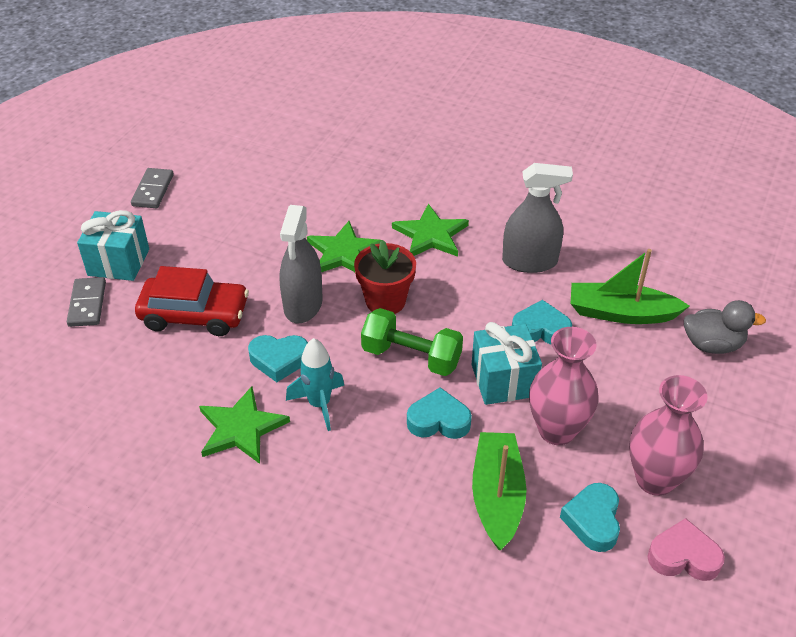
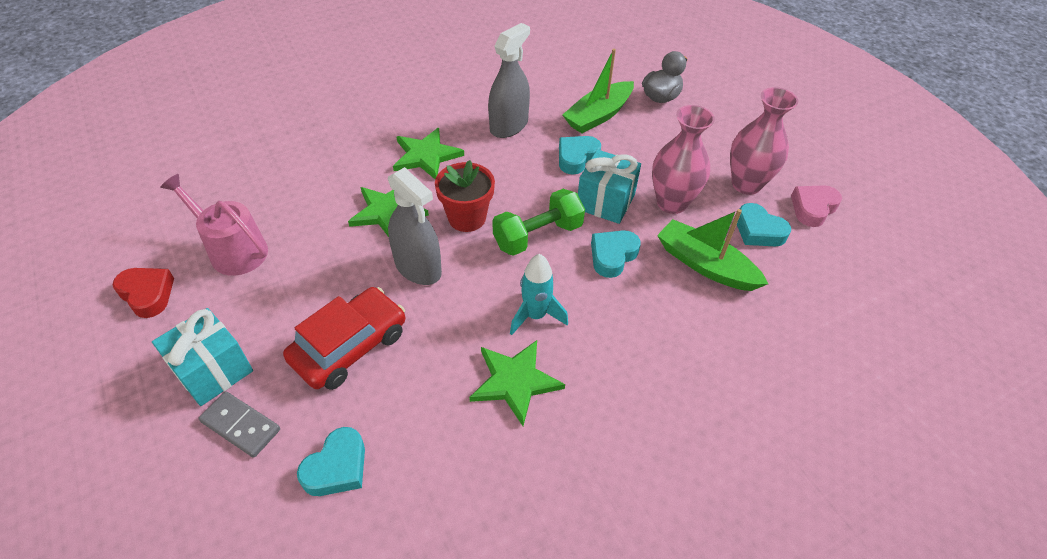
camera: 55 degrees left, 5 degrees up
(153, 190) = (147, 294): grey domino -> red heart
(226, 201) = (233, 250): none -> pink watering can
(279, 360) = (463, 315): turquoise heart -> turquoise heart (337, 467)

